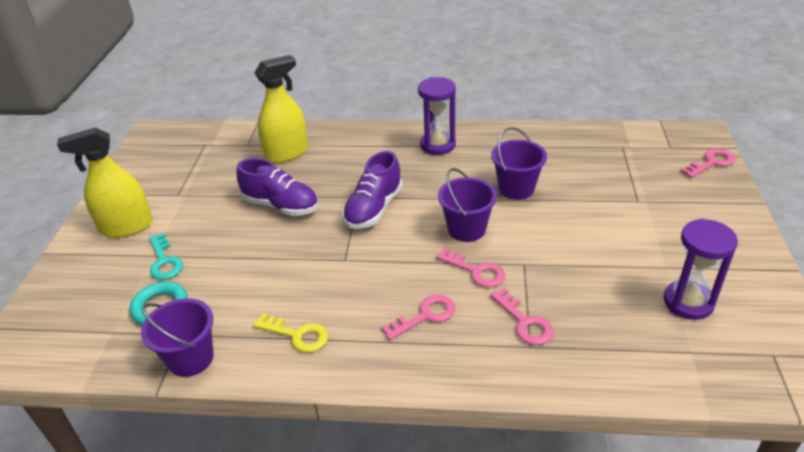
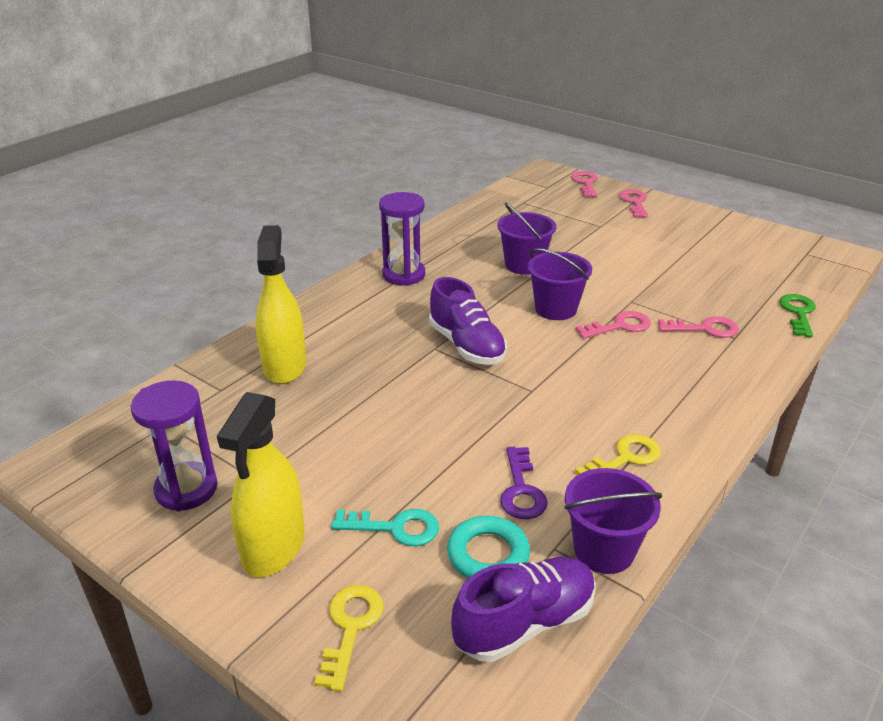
camera: 60 degrees left, 5 degrees down
(79, 280) = (350, 628): none -> yellow key
(229, 298) = (521, 490): none -> purple key
(281, 205) = (387, 402): purple shoe -> purple shoe (524, 623)
(425, 316) = (658, 373): pink key -> pink key (634, 202)
(626, 380) = (798, 313): none -> green key
(688, 302) = (734, 257): purple hourglass -> purple hourglass (186, 489)

